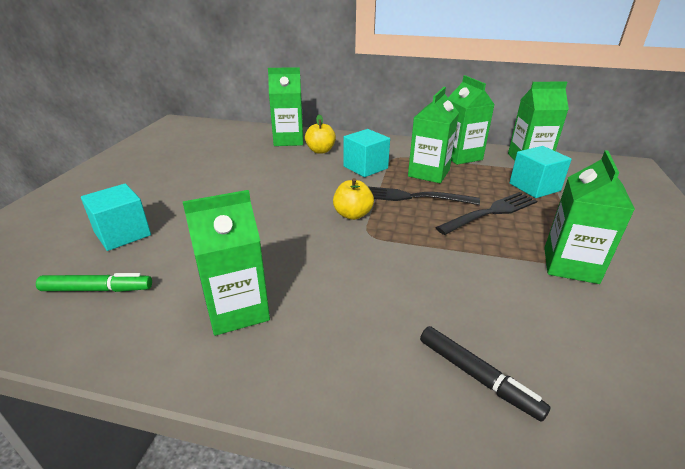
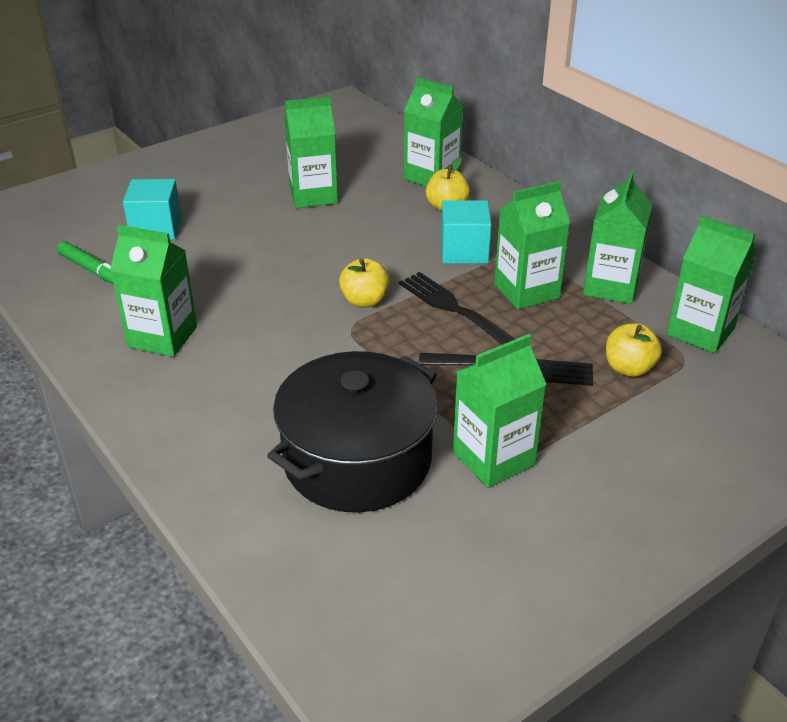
camera: 40 degrees right, 5 degrees up
(227, 172) = (313, 195): none -> green carton
(477, 376) = (256, 477): black marker -> none
(512, 315) = (357, 460): none -> black pot
(534, 187) = (629, 368): turquoise cube -> yellow apple

